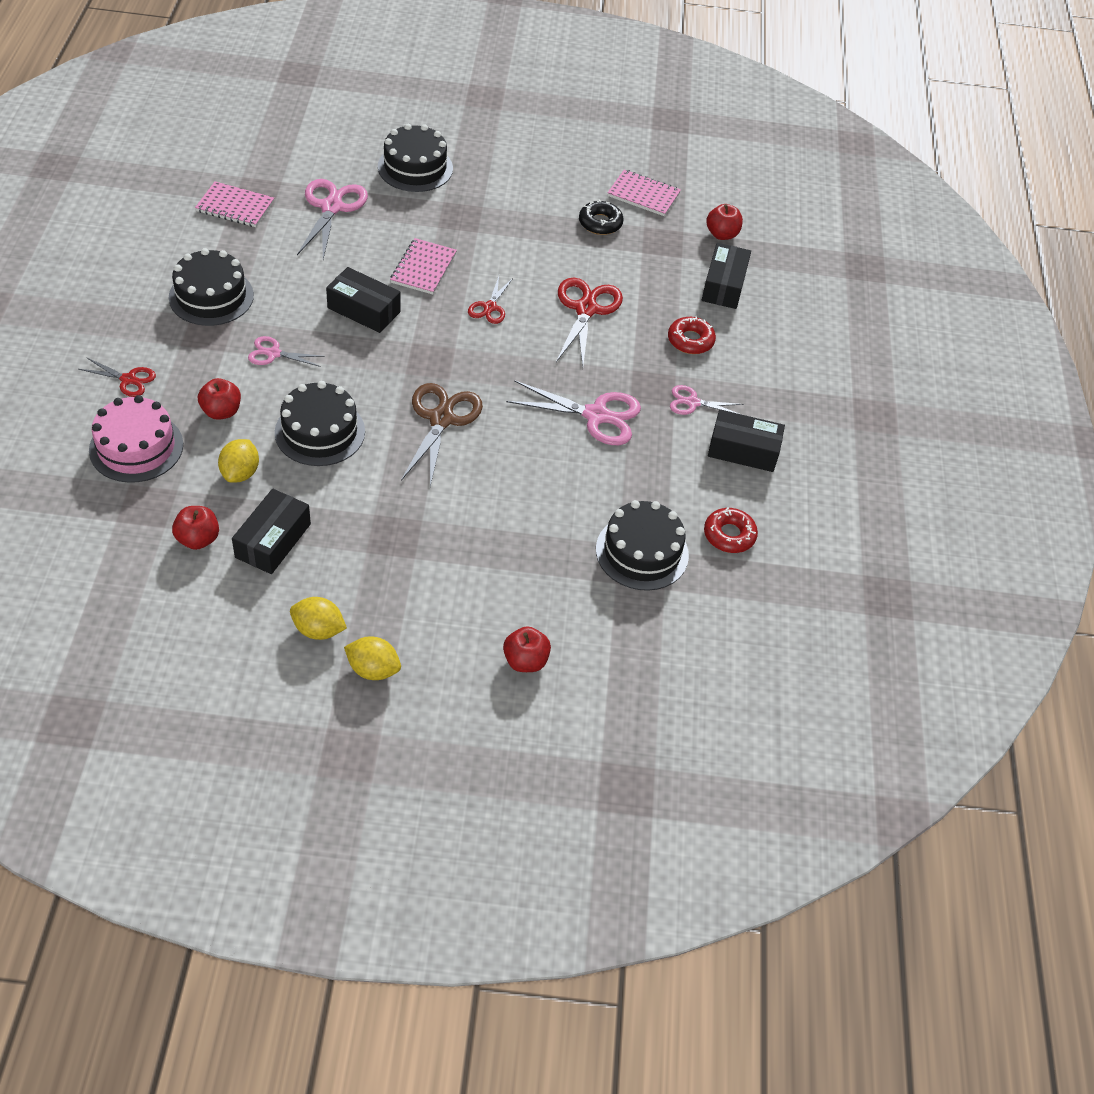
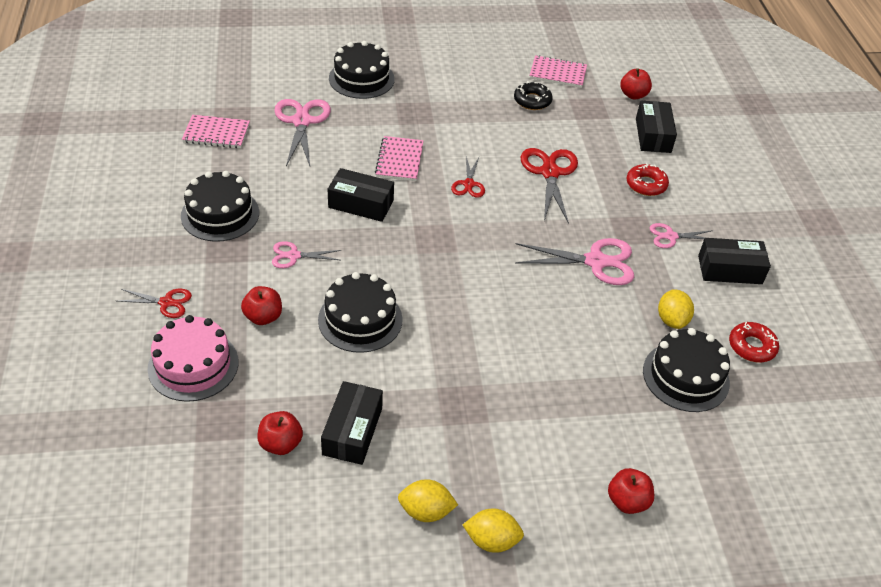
camera: 10 degrees left, 5 degrees down
(240, 473) = (300, 371): yellow lemon -> yellow lemon (672, 320)
(441, 419) = (464, 288): brown scissors -> none

